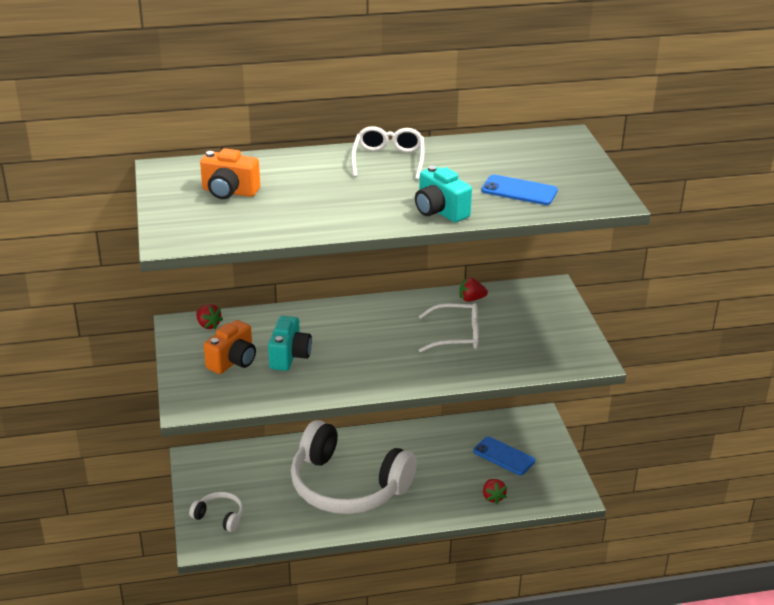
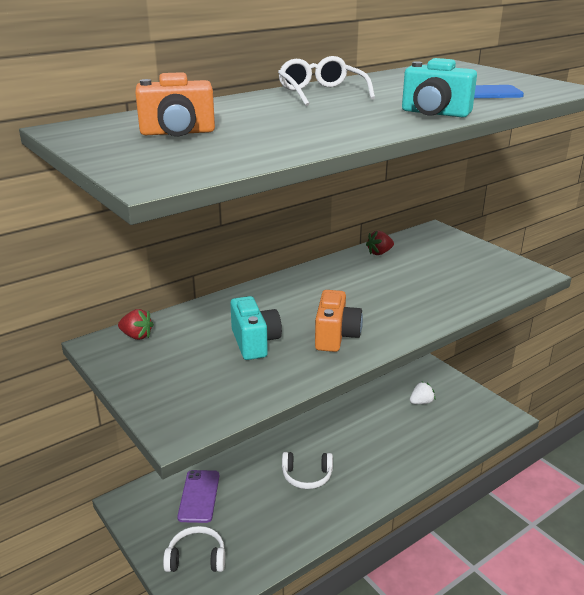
camera: 25 degrees left, 5 degrees down
(233, 361) = (195, 364): orange camera -> orange camera (336, 336)
(250, 472) = (199, 496): none -> purple phone
(347, 486) = (307, 476): white headphones -> white headphones, size x0.41
(456, 336) = (399, 283): white glasses -> none
(493, 497) = (444, 441): red strawberry -> none
(503, 456) = (421, 402): blue phone -> white strawberry

